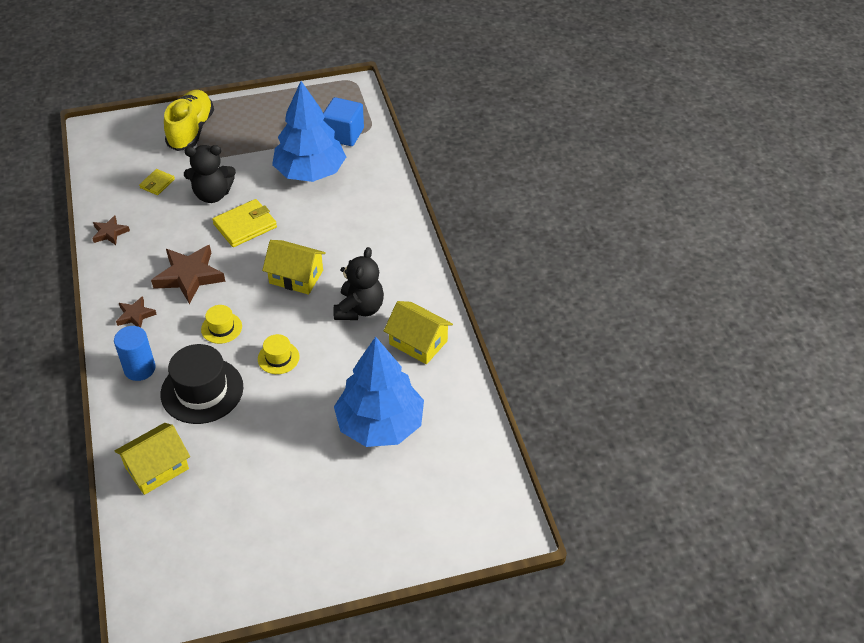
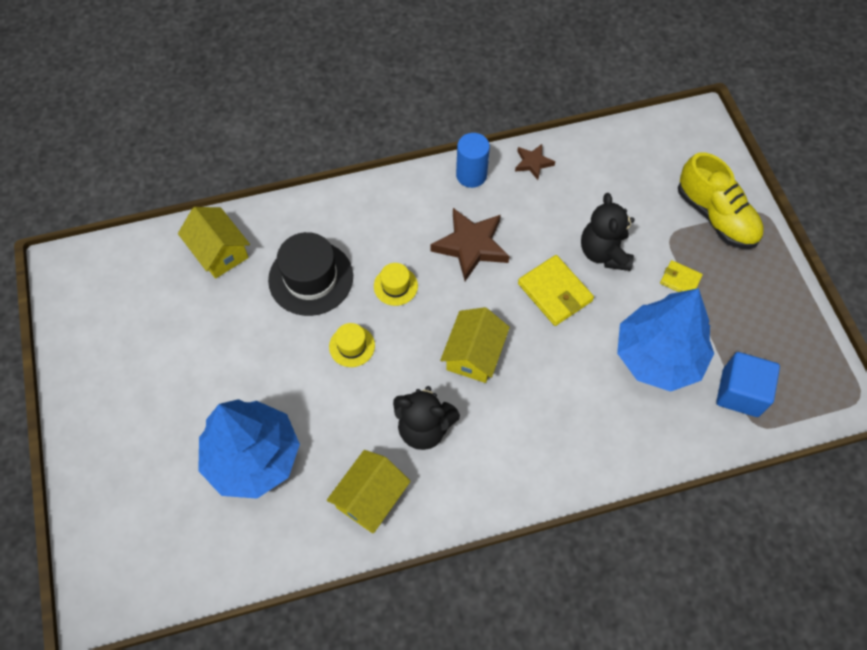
camera: 90 degrees right, 15 degrees up
(135, 315) = (414, 204): brown star -> none
(139, 369) = (342, 219): blue cylinder -> blue cylinder (471, 175)
(157, 183) = (616, 195): yellow wallet -> yellow wallet (680, 280)
(191, 130) = (715, 216): yellow shoe -> yellow shoe turned 45 degrees clockwise

